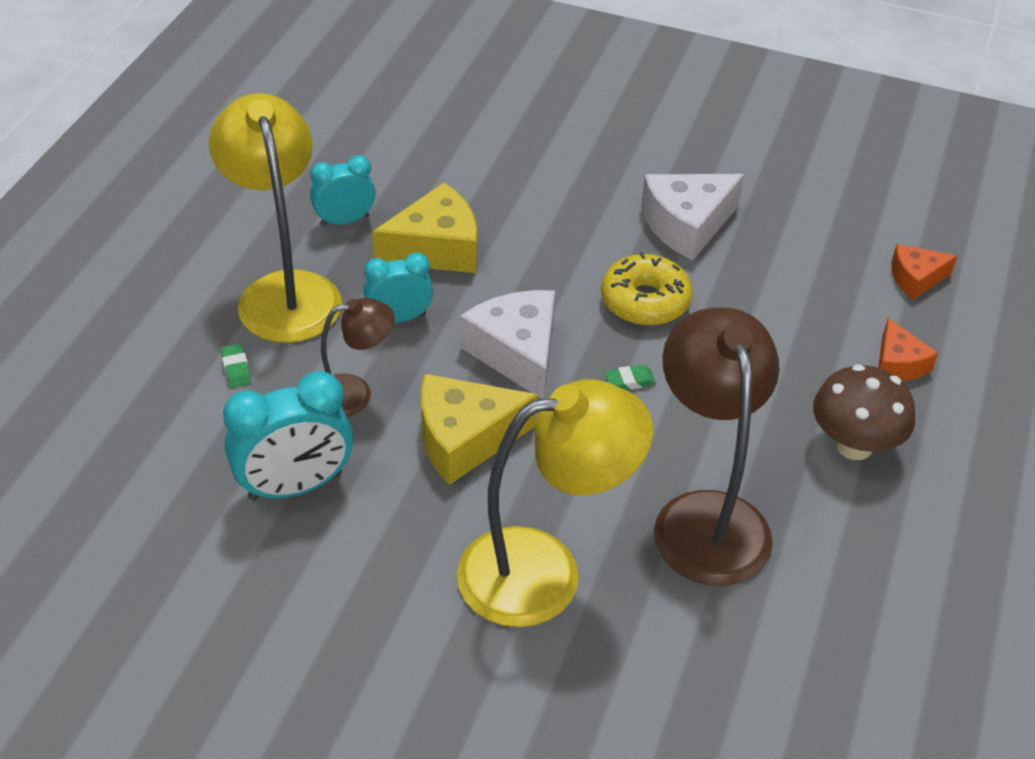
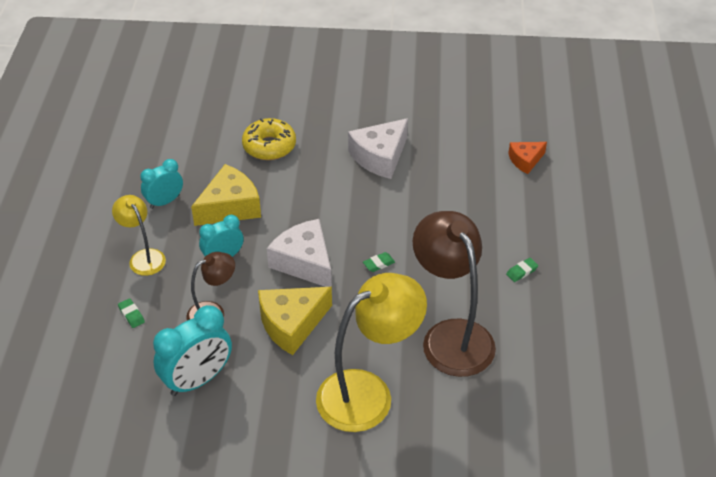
camera: 15 degrees left, 0 degrees up
(285, 291) = (143, 257): yellow lamp -> yellow lamp, size x0.54
(645, 301) = (371, 211): yellow donut -> yellow donut (269, 146)
(854, 445) = (521, 271): brown mushroom -> green eraser
(898, 364) = (531, 216): orange cheese -> none

